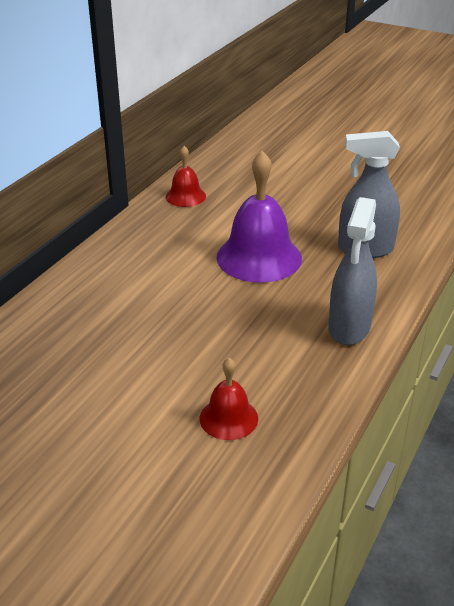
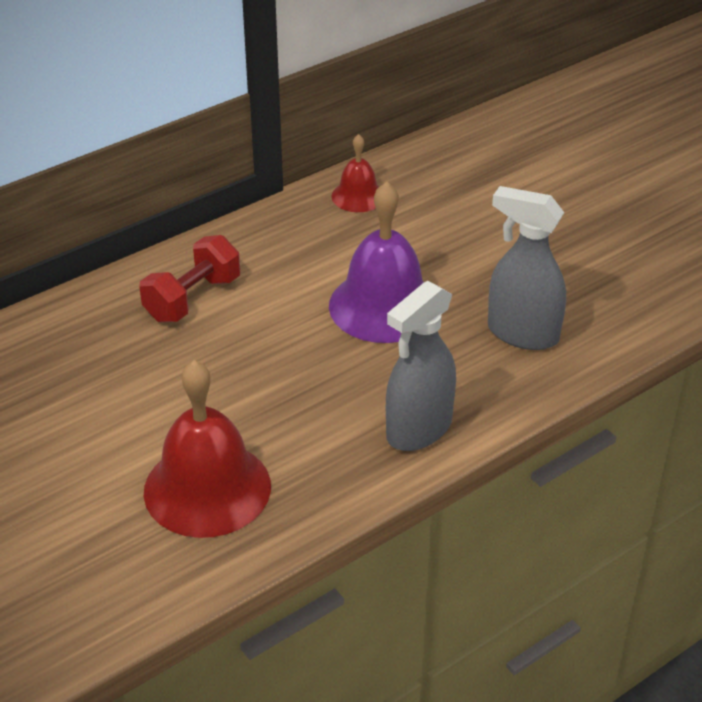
camera: 25 degrees right, 5 degrees up
(114, 290) = (192, 299): none -> red dumbbell
(228, 418) = (207, 488): red bell -> red bell, size x1.87

